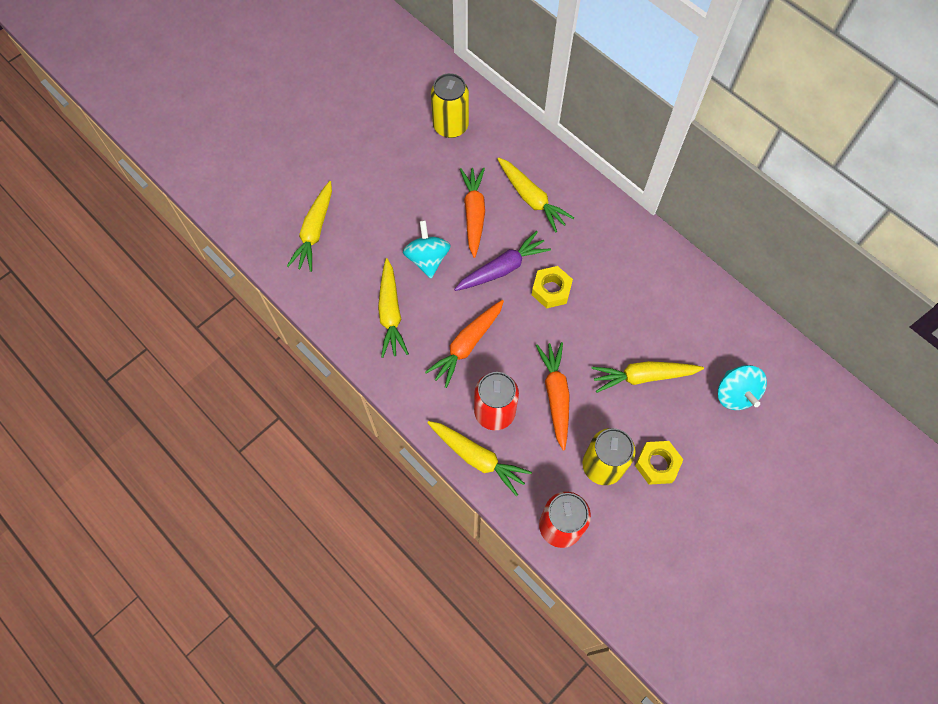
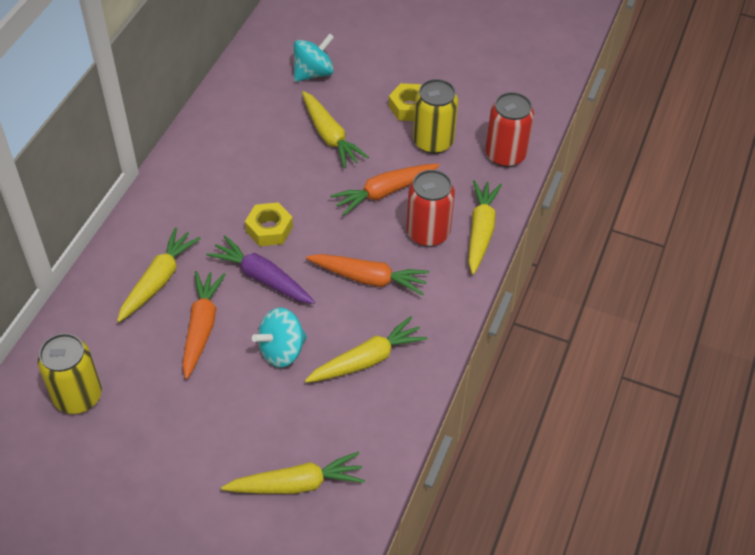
camera: 115 degrees left, 15 degrees down
(474, 214) = (201, 327): orange carrot -> orange carrot turned 120 degrees clockwise

